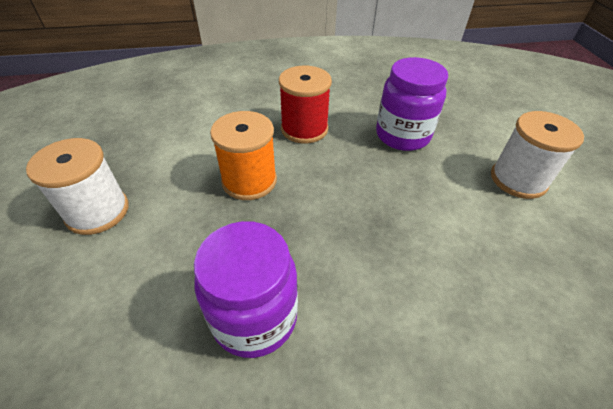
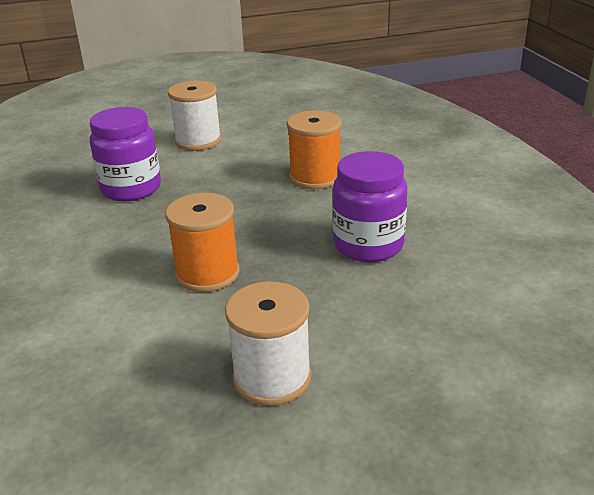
camera: 95 degrees left, 15 degrees down
(304, 129) = (111, 248): red spool -> none
(431, 285) = (315, 177): none -> orange spool

